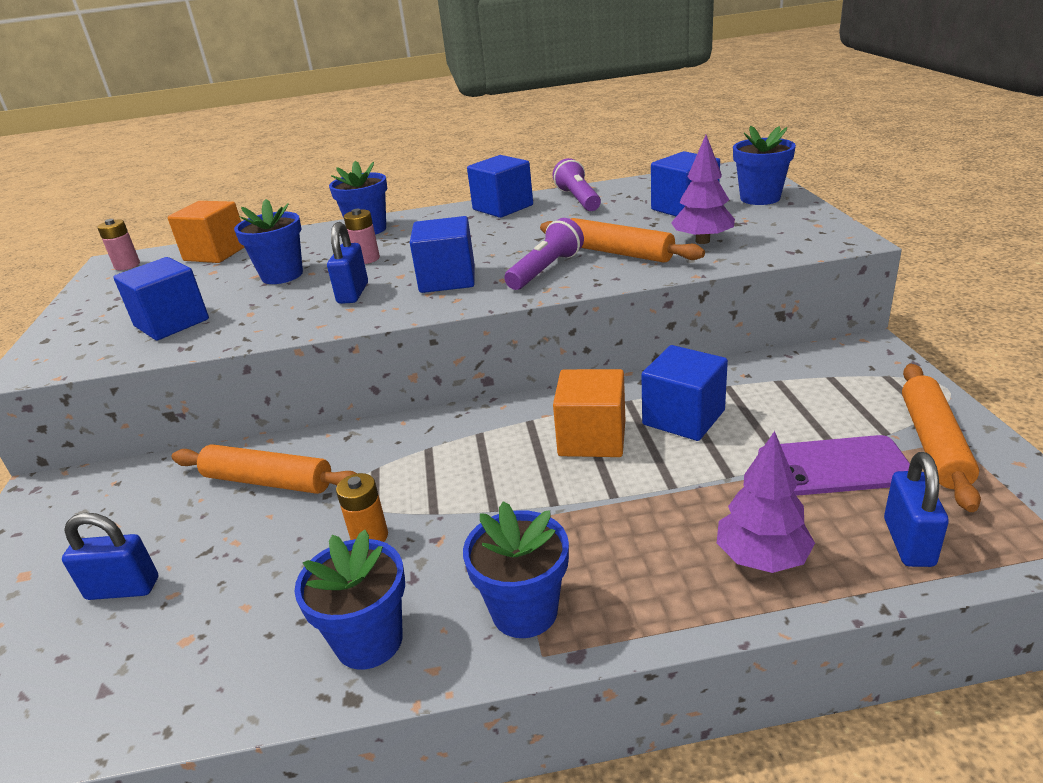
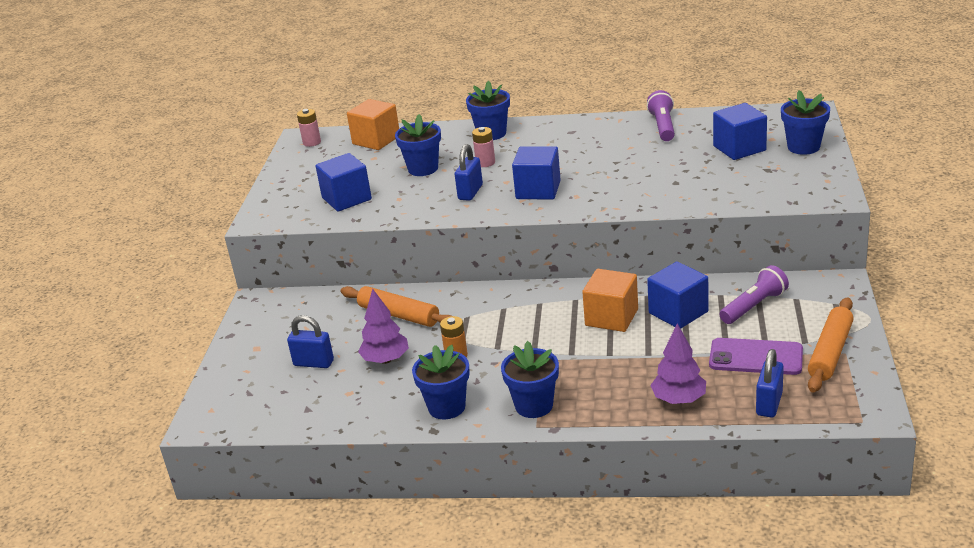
camera: 15 degrees right, 0 degrees up
(503, 207) = (601, 126): blue cube -> none
(546, 270) = (609, 192): purple flashlight -> purple flashlight (754, 306)
(617, 253) = (666, 184): orange rolling pin -> none
(702, 241) = (733, 183): purple tree -> purple tree (386, 360)

